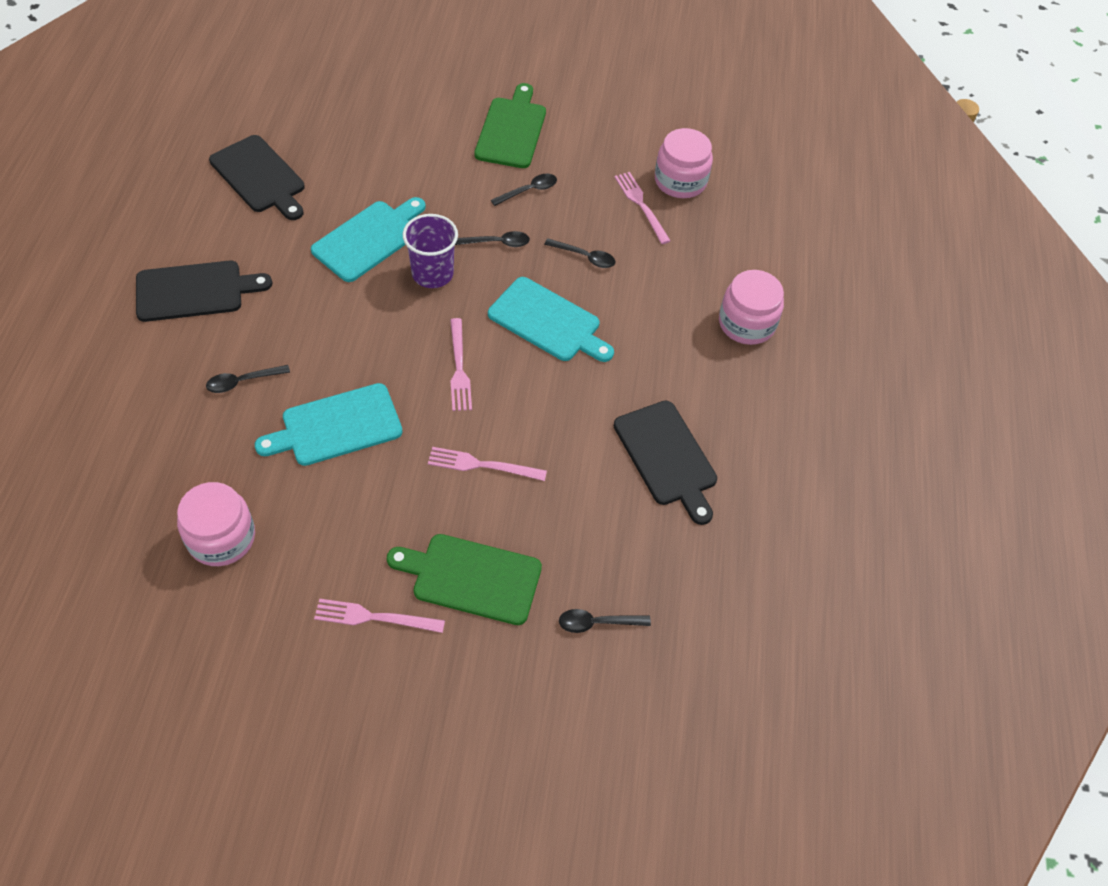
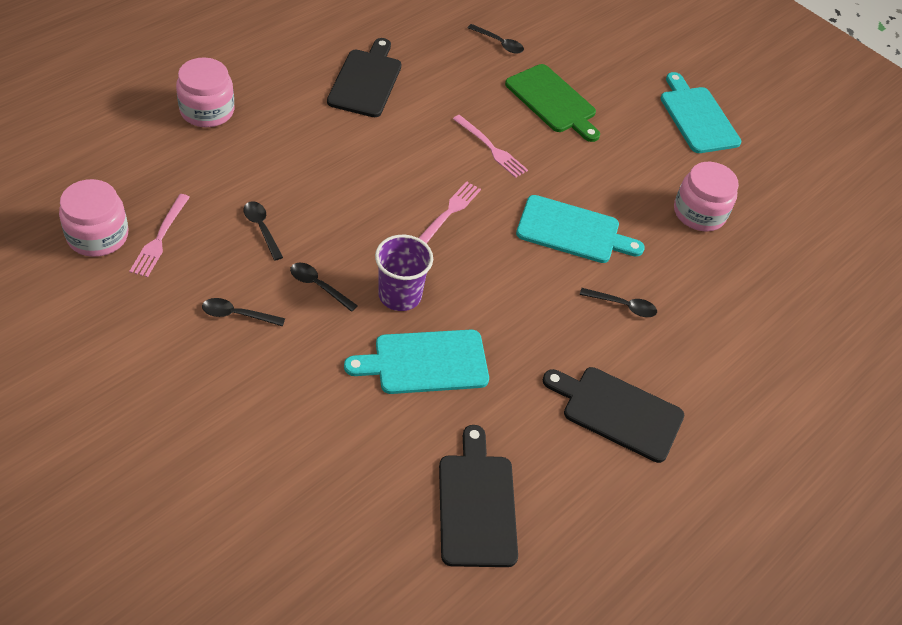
camera: 145 degrees left, 5 degrees down
(374, 617) = (627, 119): pink fork -> none
(511, 130) = (177, 389): green cutting board -> none
(548, 321) = (348, 202): turquoise cutting board -> turquoise cutting board (697, 117)

